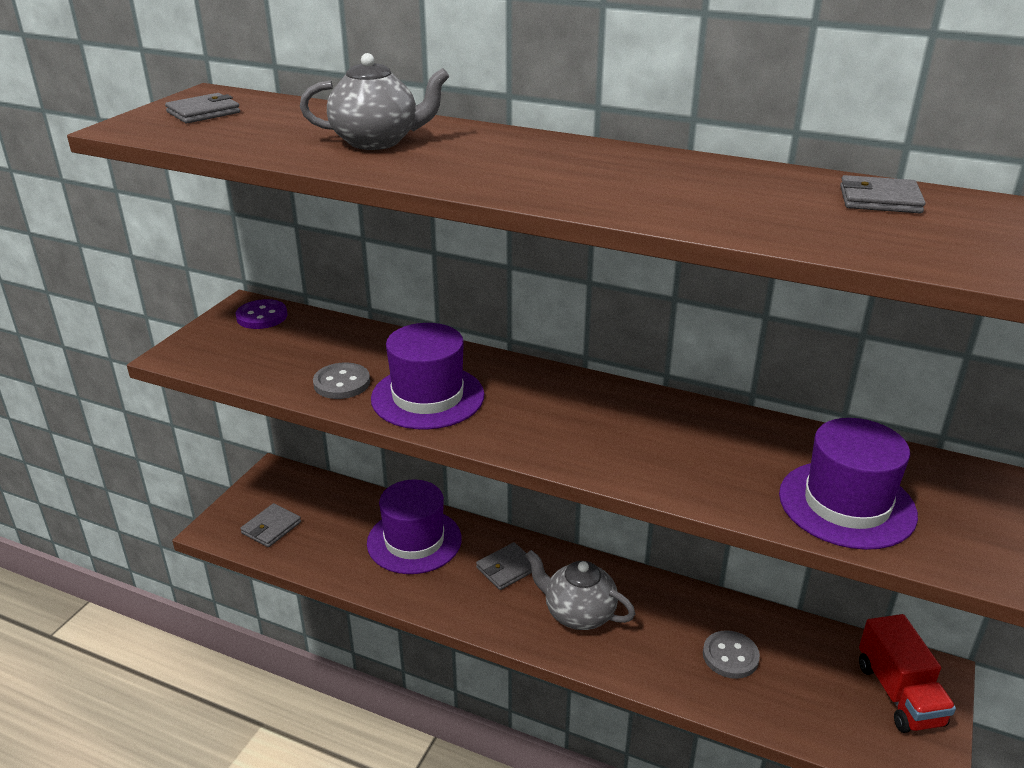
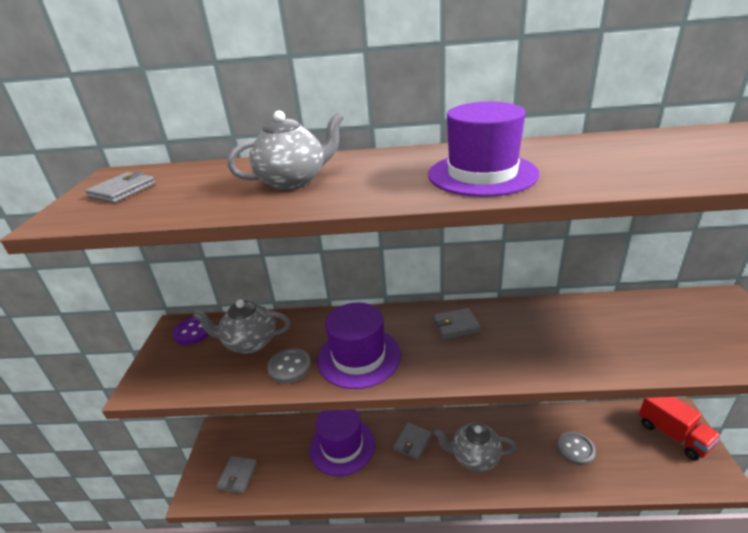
camera: 20 degrees left, 0 degrees up
(315, 346) = (249, 343): none -> grey teapot
(847, 504) = (670, 343): purple hat -> purple hat (482, 174)
(879, 200) = (674, 142): grey wallet -> grey wallet (456, 326)

